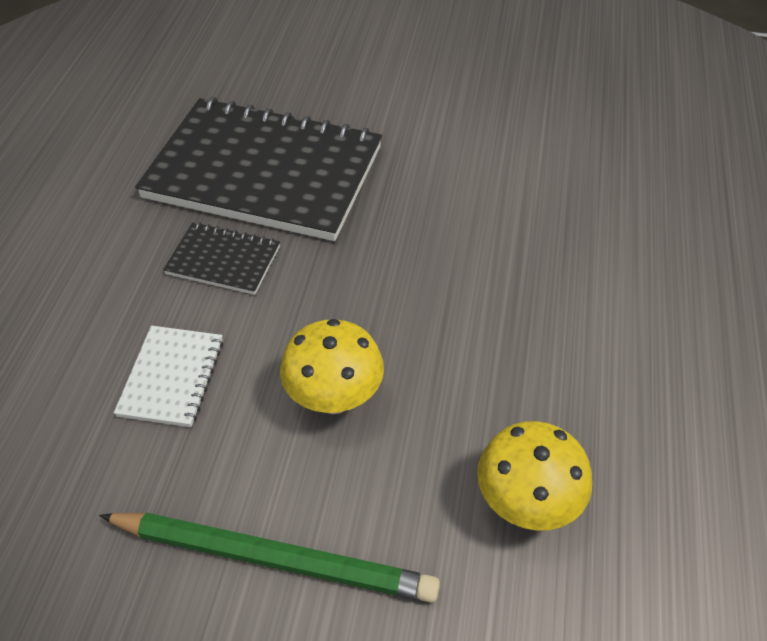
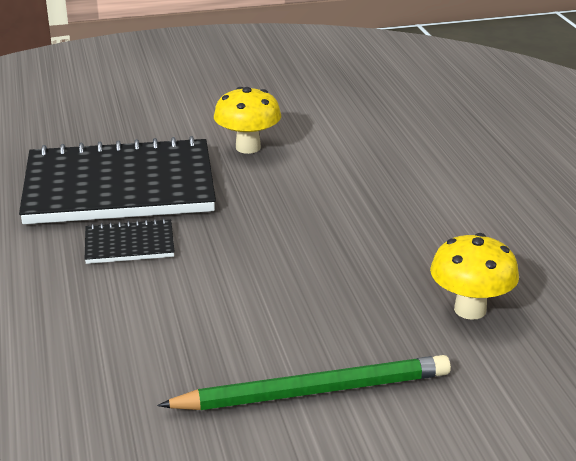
camera: 25 degrees left, 20 degrees down
(172, 377) = (144, 320): white notebook -> none
(334, 398) = (287, 296): yellow mushroom -> yellow mushroom (248, 147)

